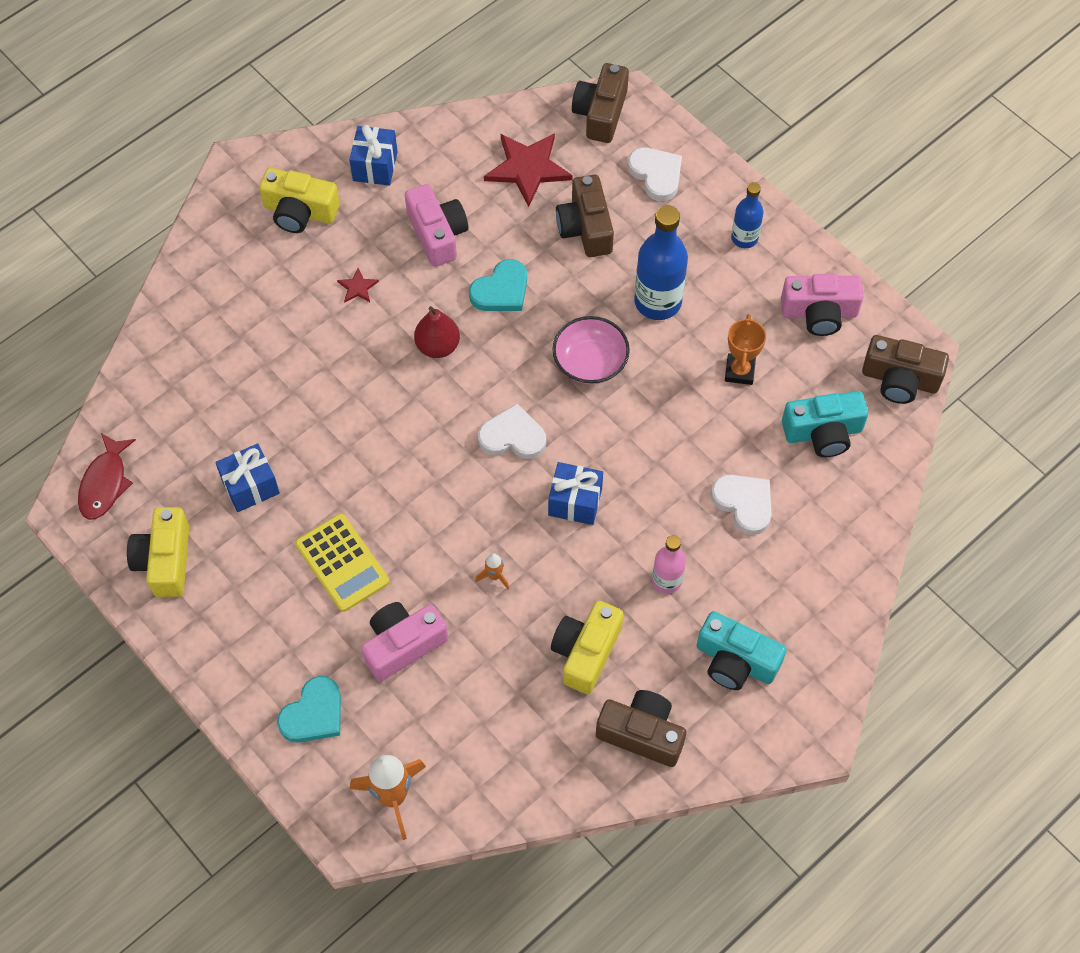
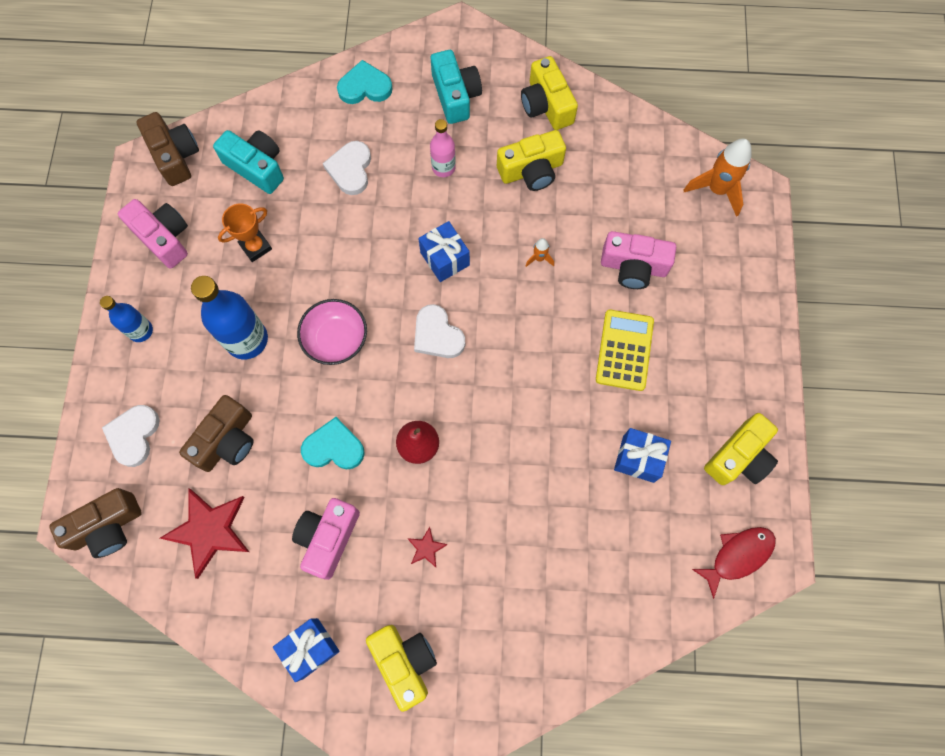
camera: 135 degrees left, 10 degrees up
(313, 714) = (723, 274): turquoise heart -> turquoise heart (365, 87)
(641, 733) = (546, 105): brown camera -> yellow camera

